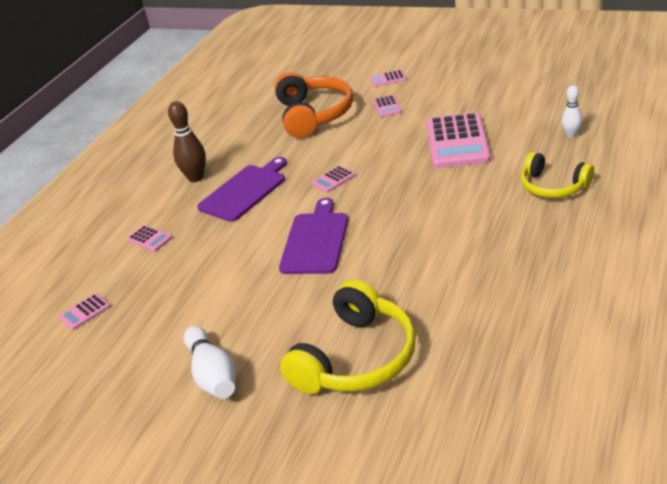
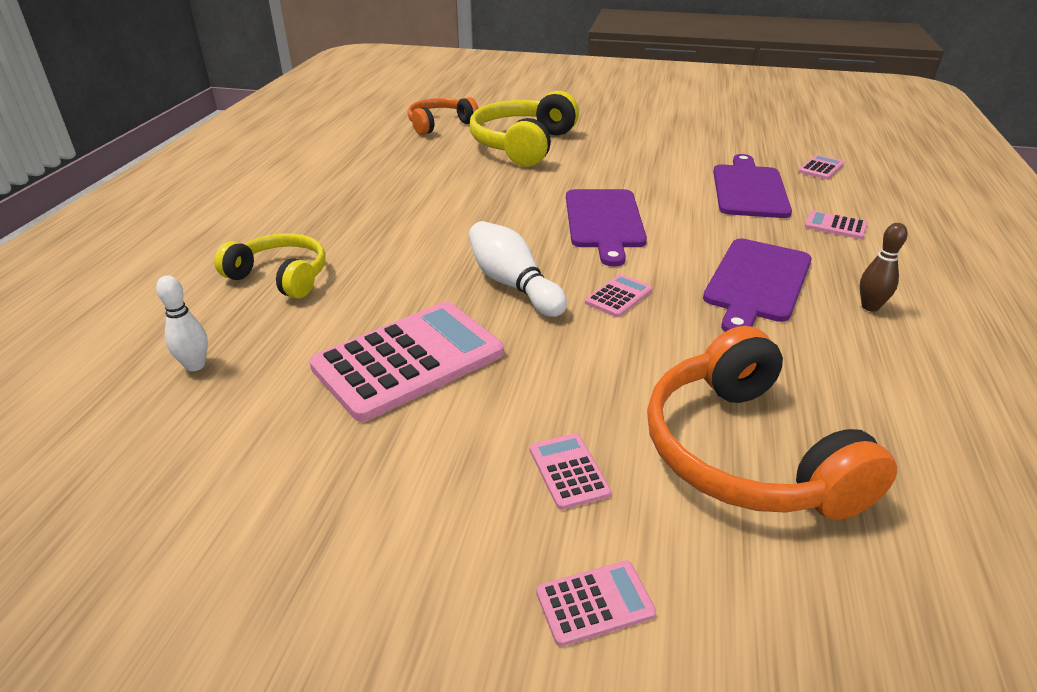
camera: 165 degrees right, 0 degrees up
(175, 281) = (749, 189): none -> purple cutting board
(196, 178) = (870, 307): brown bowling pin -> brown bowling pin, size x0.62
(213, 375) = (643, 137): white bowling pin -> white bowling pin (513, 285)
(456, 412) = (440, 124): none -> orange headphones
(457, 141) = (408, 360): pink calculator -> pink calculator turned 60 degrees clockwise

